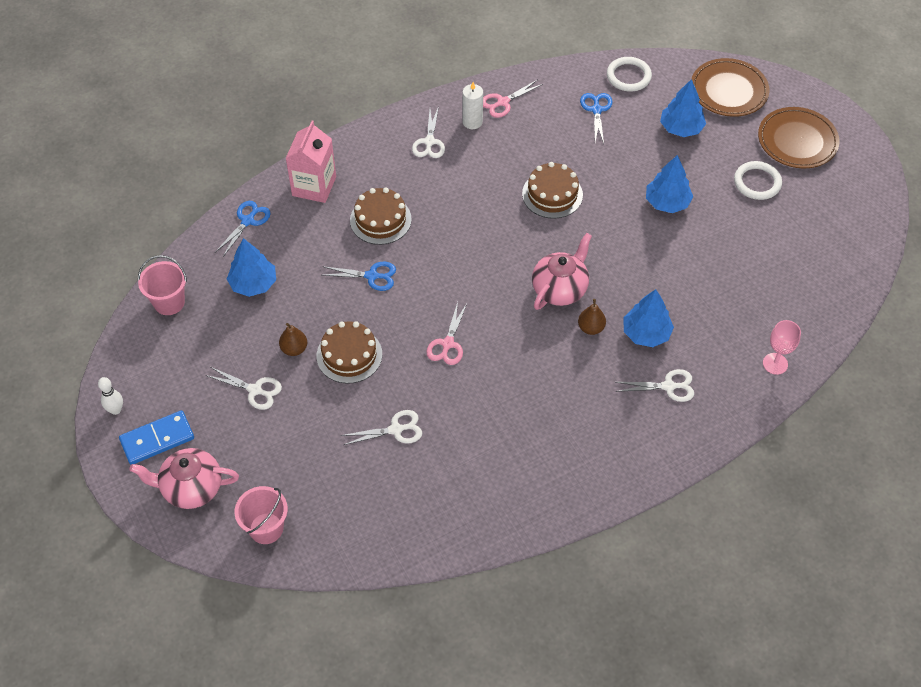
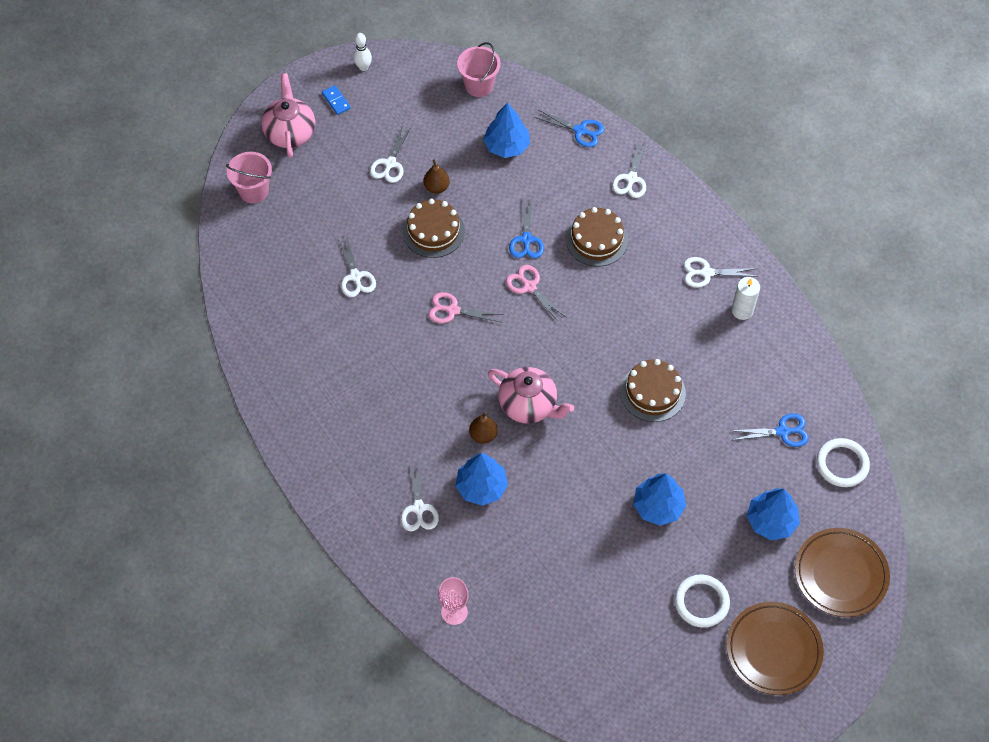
camera: 85 degrees right, 5 degrees up
(157, 439) = (336, 101): blue domino -> blue domino, size x0.55
(314, 186) = (631, 179): pink carton -> white scissors
(503, 102) = (776, 338): pink scissors -> pink scissors (529, 287)

